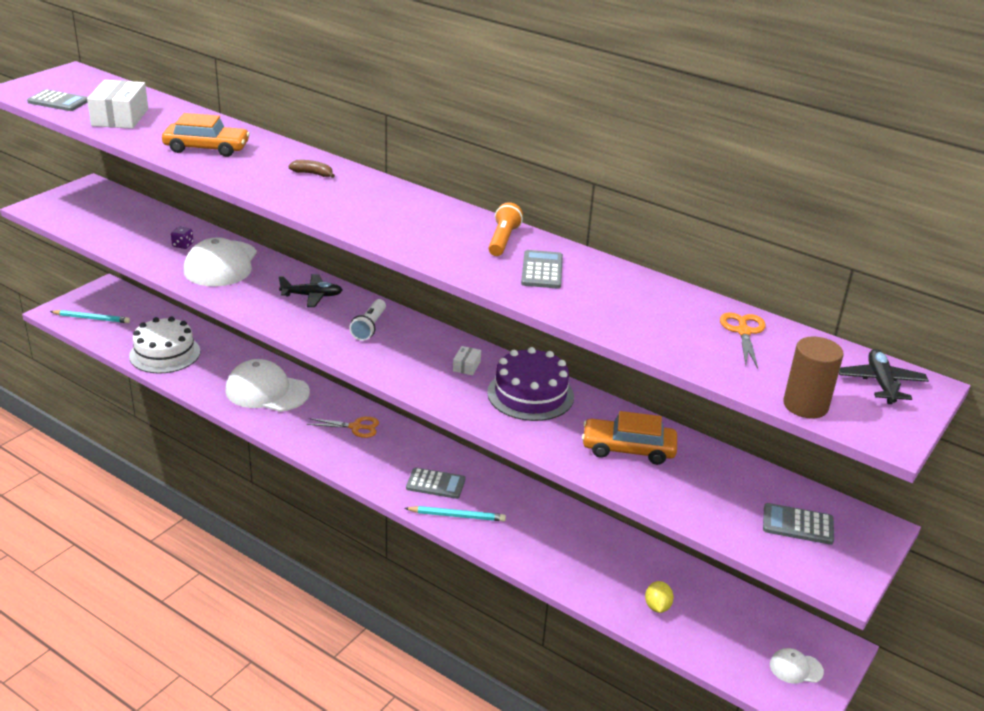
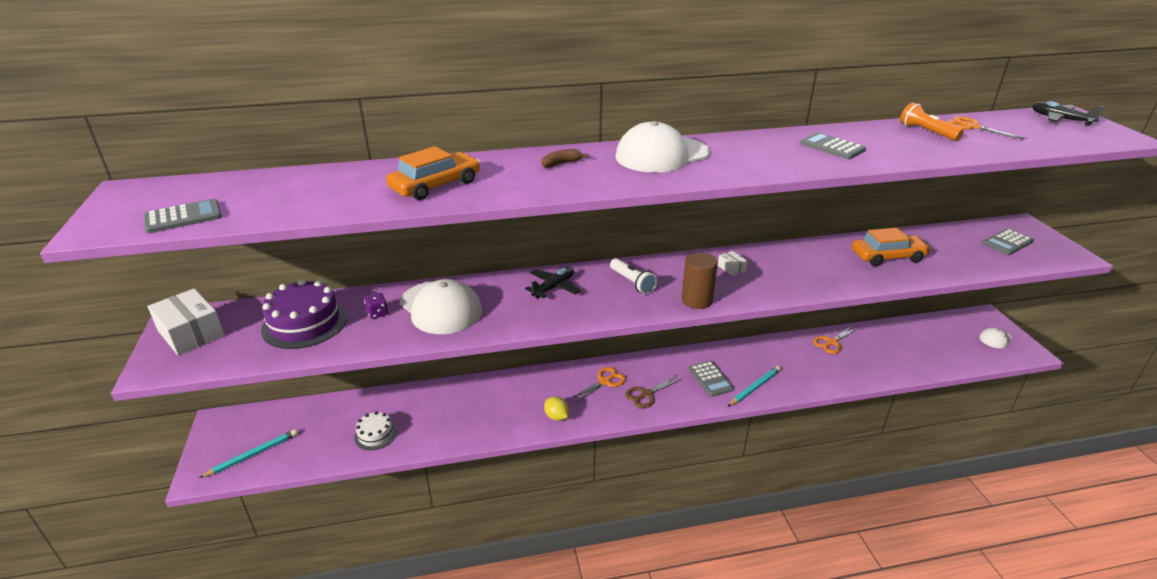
camera: 45 degrees left, 0 degrees up
(120, 117) = (289, 200): white box -> white box (191, 333)
(165, 353) = (375, 434): white cake -> white cake, size x0.56
(267, 391) = (505, 403): white cap -> white cap (661, 155)
(367, 457) = (647, 394): none -> brown scissors
(435, 484) = (710, 379): grey calculator -> grey calculator turned 105 degrees clockwise
(503, 240) = (770, 143): orange flashlight -> orange flashlight (927, 132)
(530, 394) = (792, 261): purple cake -> purple cake (304, 323)
(604, 540) = (832, 342): none -> orange scissors
(628, 449) = (888, 257): orange car -> orange car turned 150 degrees counterclockwise
(657, 606) = (910, 356): yellow lemon -> yellow lemon (556, 417)
(805, 405) = (1080, 143): brown cylinder -> brown cylinder (697, 300)

